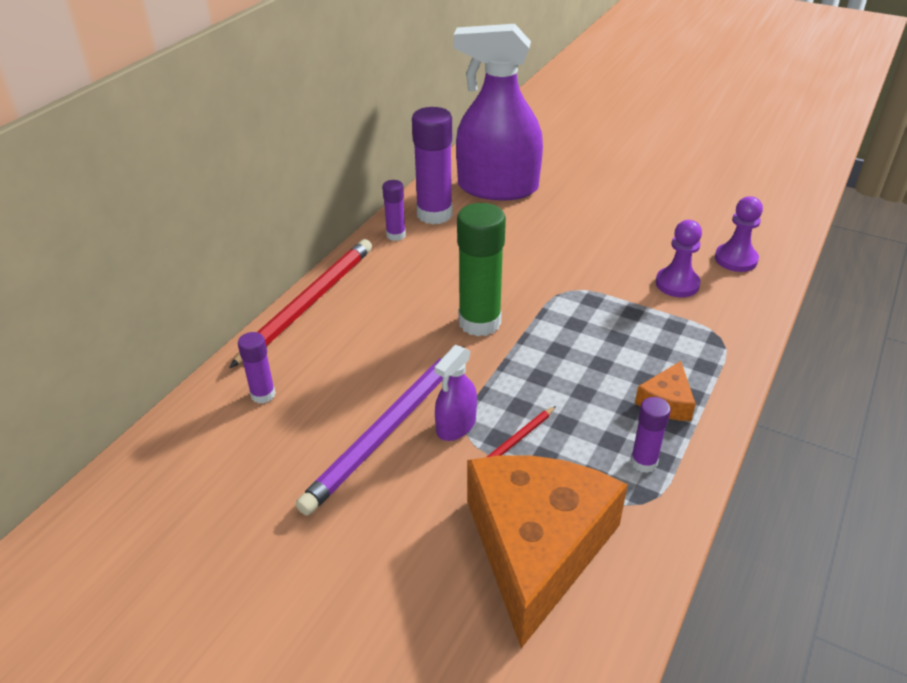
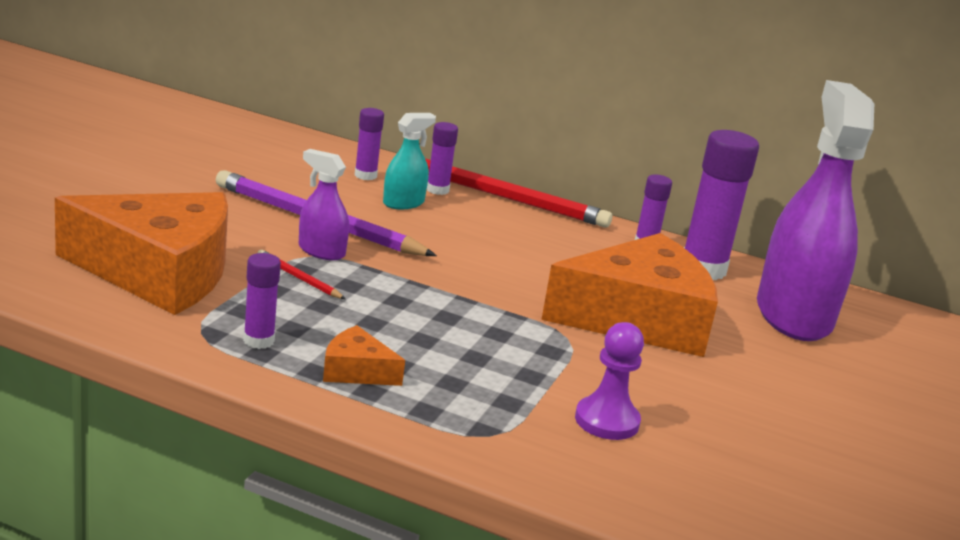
camera: 80 degrees right, 15 degrees down
(296, 344) = (437, 190): none -> purple glue stick
(332, 368) = (403, 203): none -> turquoise spray bottle
(479, 322) = (489, 277): green glue stick -> none
(527, 254) = (638, 319): none -> orange cheese
(735, 259) = (693, 488): purple pawn -> none

